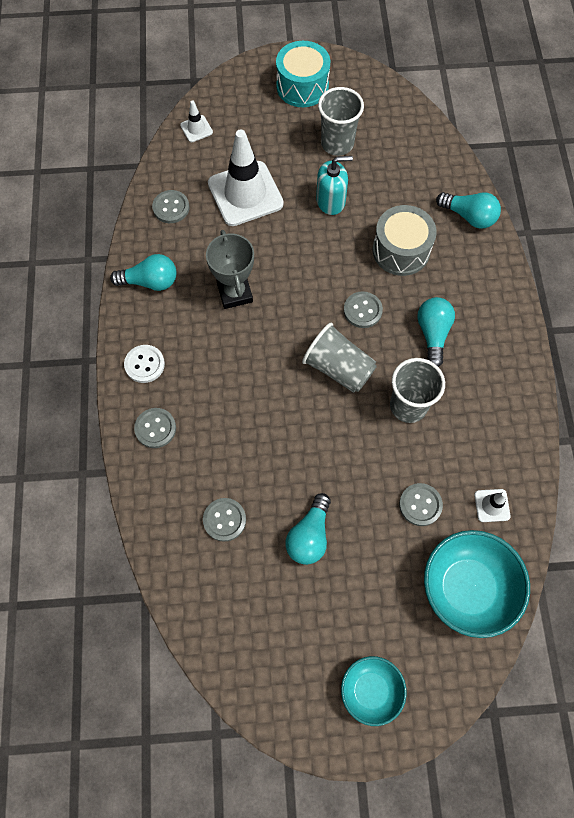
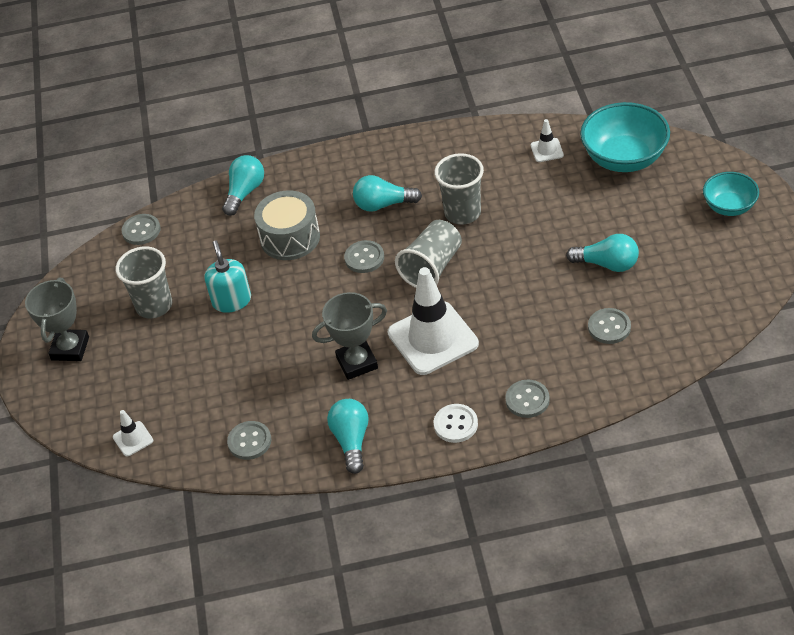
camera: 90 degrees left, 20 degrees down
(245, 194) = (226, 376): white traffic cone -> white traffic cone (433, 338)
(302, 86) = (70, 348): turquoise drum -> grey trophy
(420, 505) = (558, 194): grey button -> grey button (141, 230)

